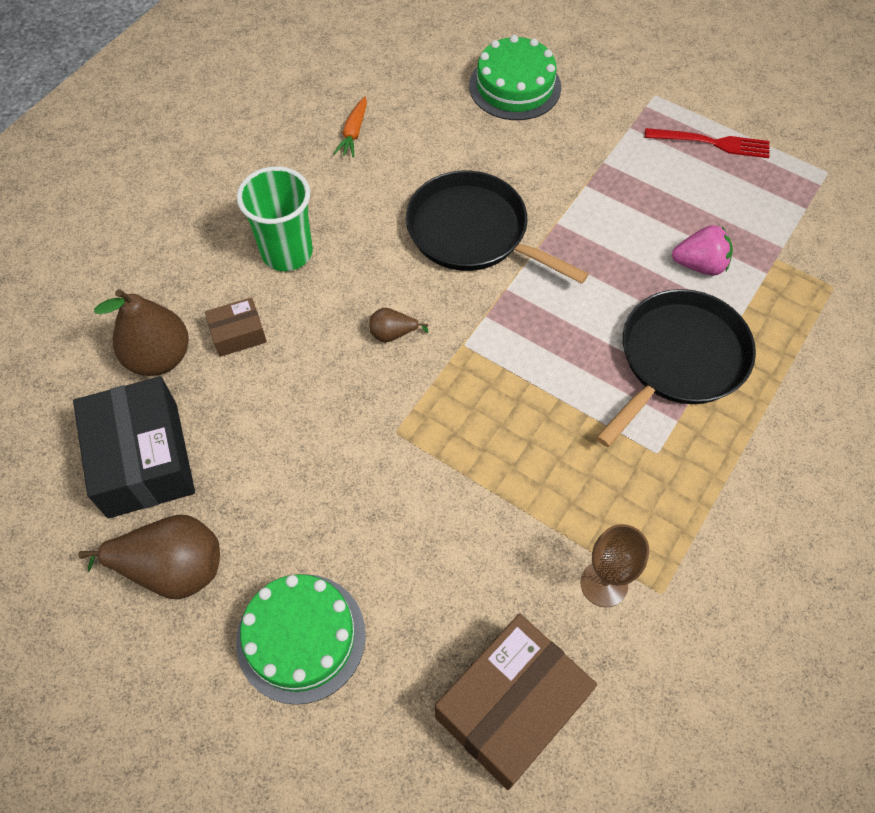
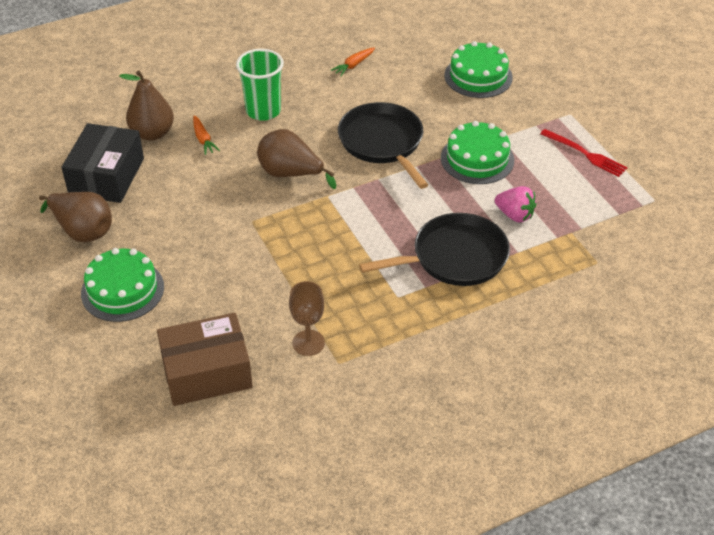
camera: 30 degrees right, 15 degrees down
(238, 334) = (203, 139): brown box -> orange carrot
(393, 334) = (290, 174): brown pear -> brown pear, size x2.06
(600, 205) = (477, 159): none -> green cake

